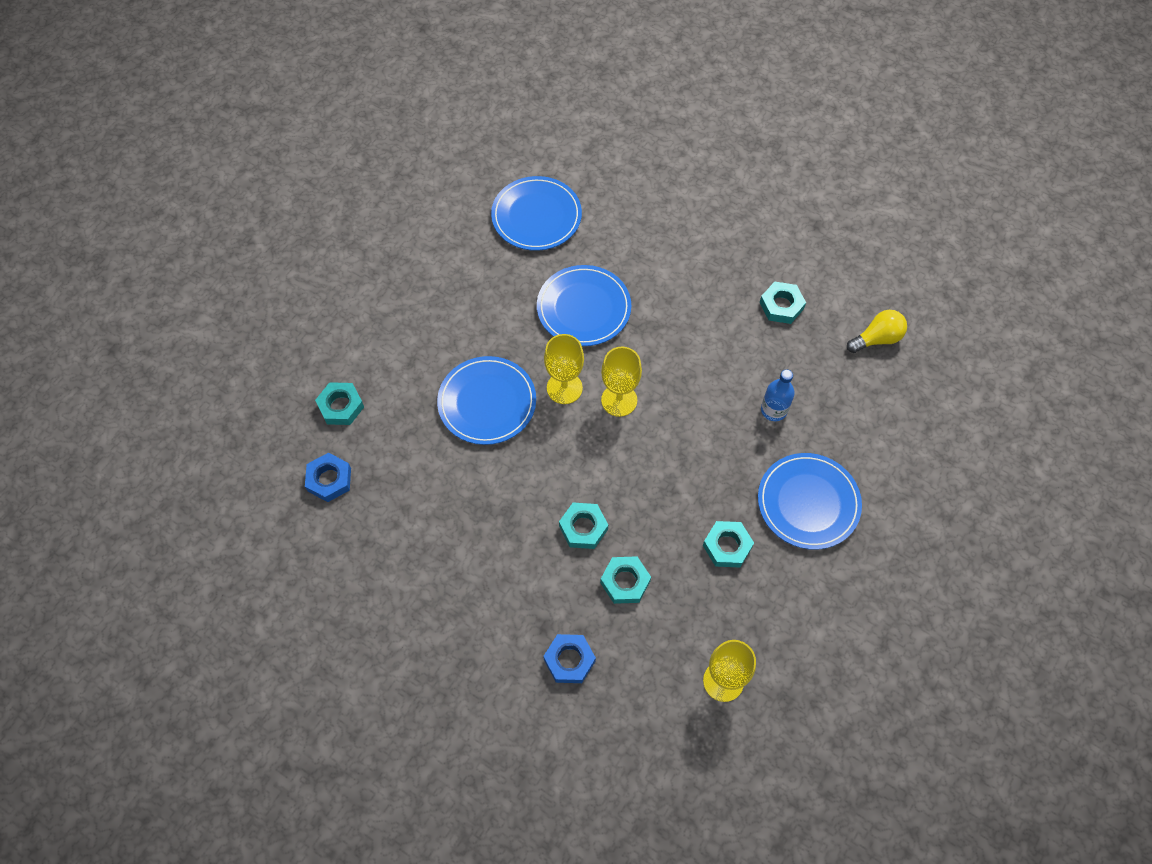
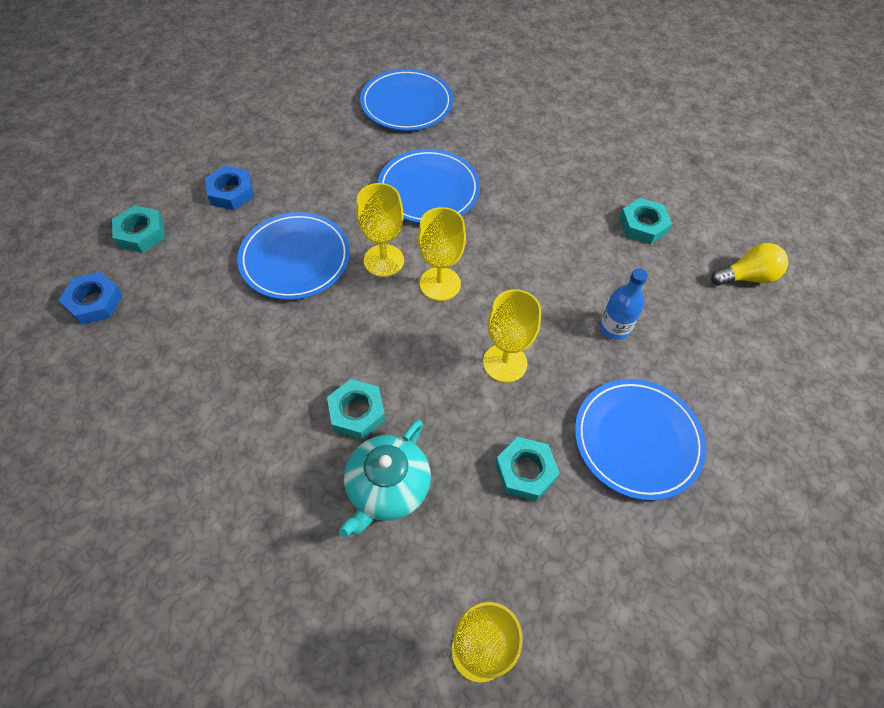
camera: 10 degrees right, 5 degrees down
(569, 660) = (286, 573): blue nut -> blue nut (231, 192)
(625, 582) = (387, 488): turquoise nut -> turquoise teapot
(691, 460) = (505, 363): none -> yellow goblet

